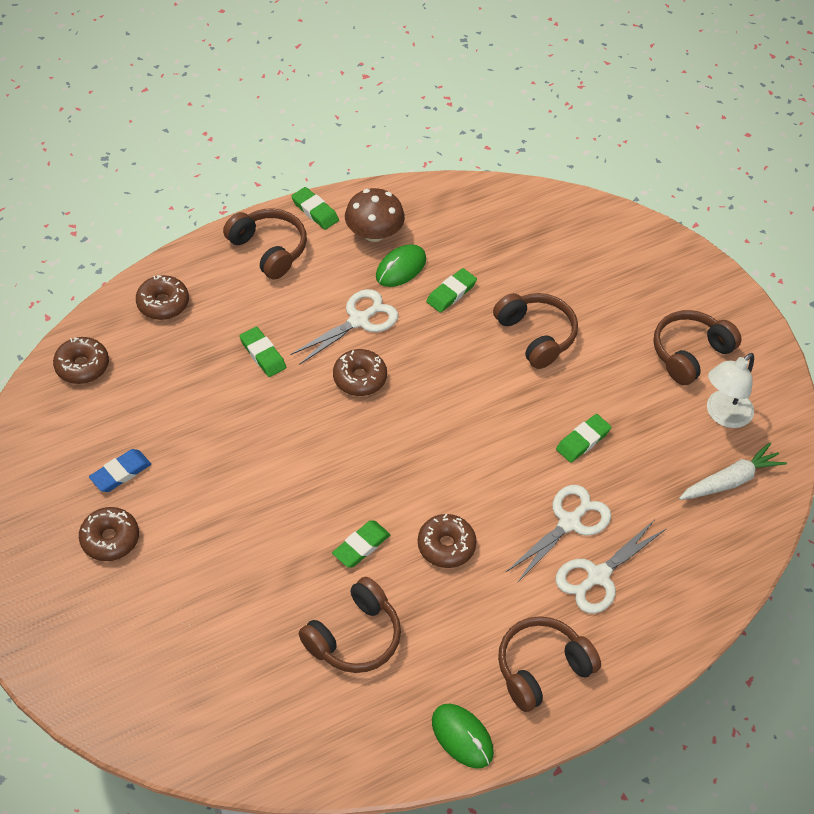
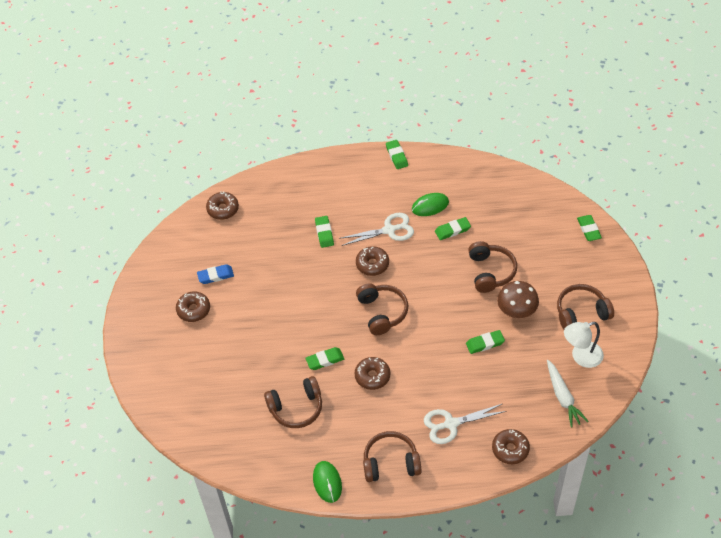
camera: 30 degrees right, 0 degrees up
(163, 303) = (283, 186): brown donut -> brown donut (510, 449)
(269, 249) = (358, 172): brown headphones -> brown headphones (382, 312)
(374, 233) = (425, 180): brown mushroom -> brown mushroom (516, 310)
(569, 522) = (450, 388): white scissors -> none
(637, 236) = (589, 229): none -> green eraser
(730, 480) = (563, 397): white carrot -> white carrot turned 75 degrees clockwise

